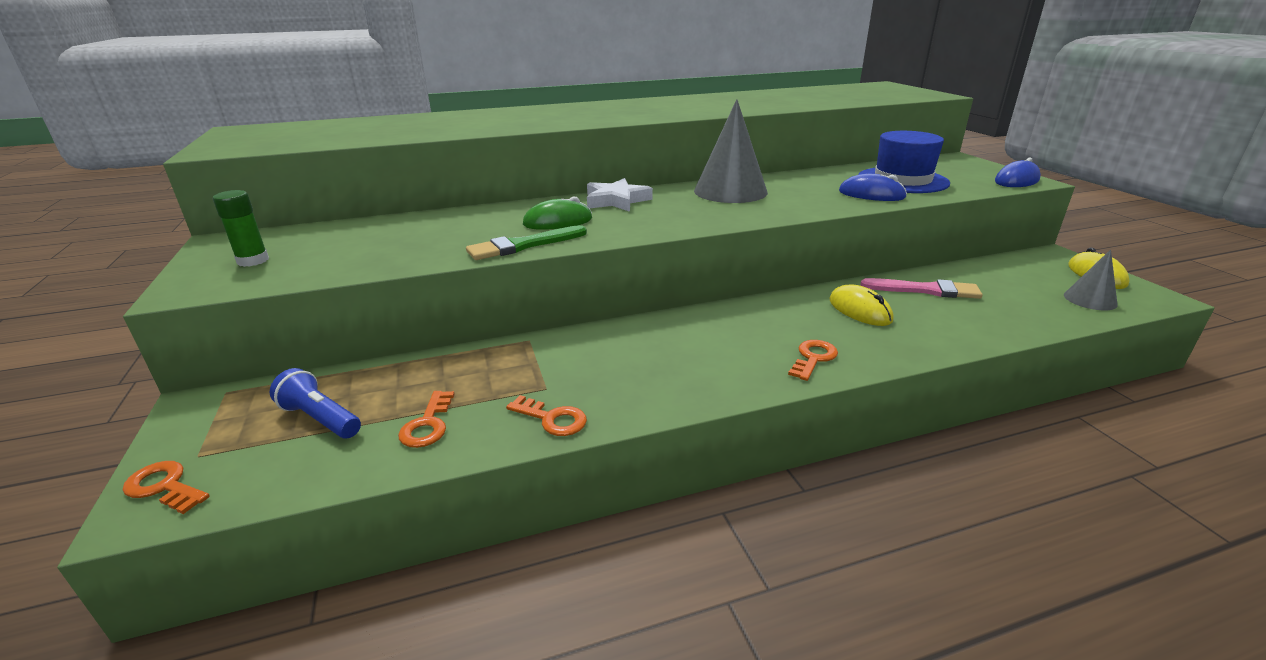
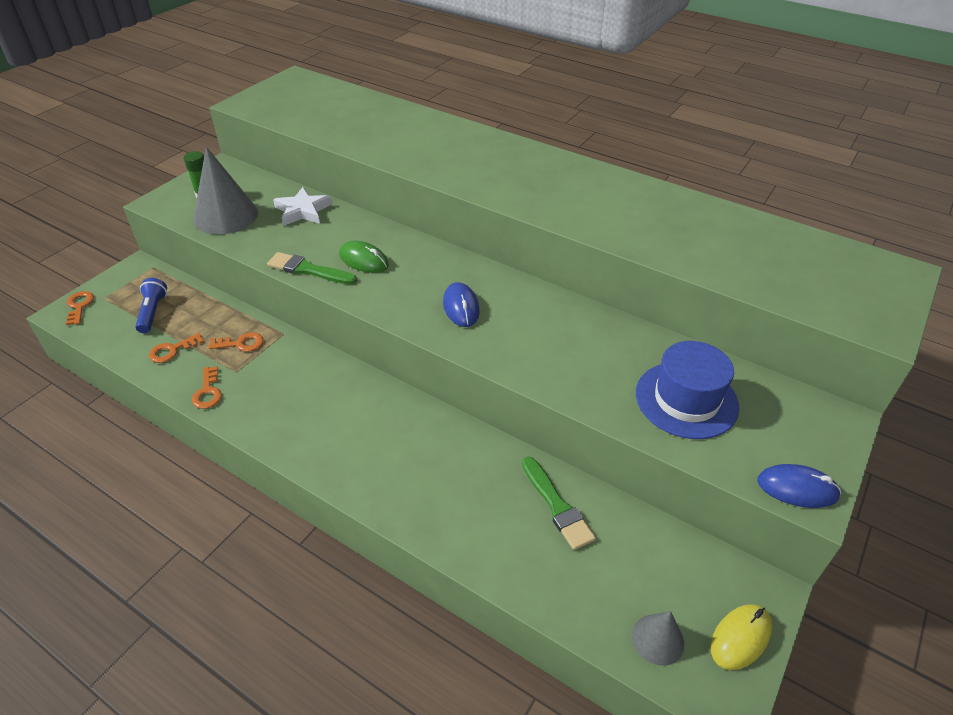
camera: 50 degrees right, 15 degrees up
(616, 200) = (434, 262): white star -> white star (303, 211)
(730, 191) = (522, 307): grey cone -> grey cone (225, 216)
(813, 358) = (368, 476): orange key -> orange key (241, 343)
(860, 310) = (473, 475): yellow mouse -> none
(871, 194) = (610, 392): blue mouse -> blue mouse (461, 307)
(925, 290) = (557, 506): pink brush -> green brush

